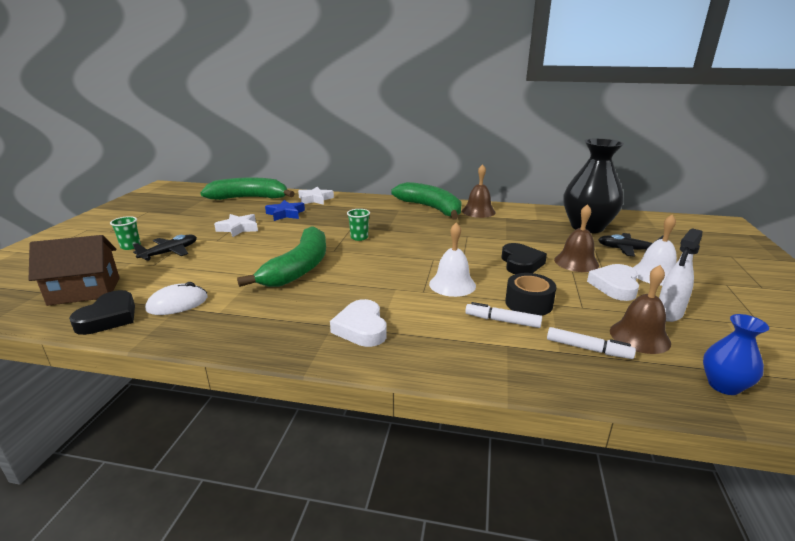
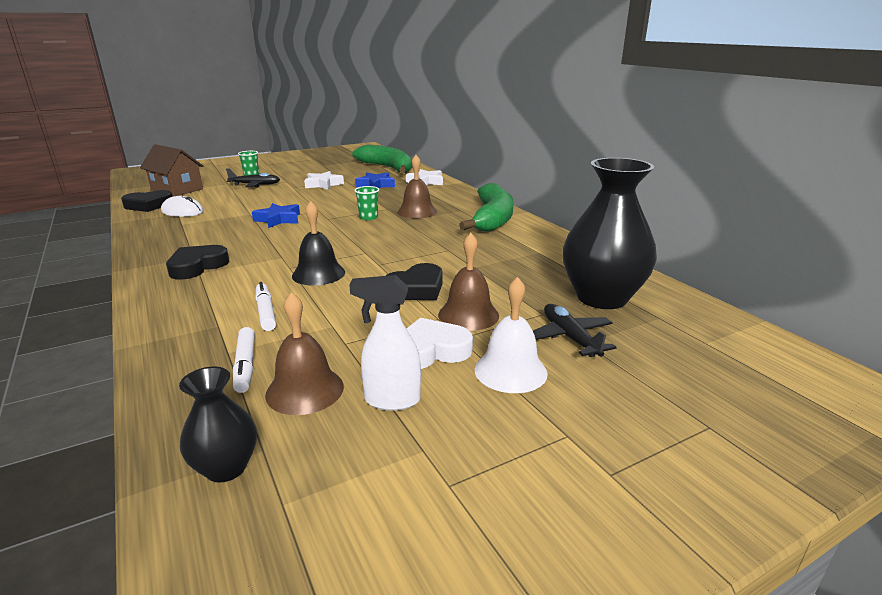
camera: 50 degrees right, 0 degrees up
(299, 268) = (278, 219): green banana -> blue star
(361, 328) = (197, 266): white heart -> black heart
(452, 284) = (318, 274): white bell -> black bell
(478, 211) = (528, 237): brown bell -> brown bell (417, 212)
(528, 303) = (319, 315): black tape -> none
(723, 385) = (226, 467): blue vase -> black vase

